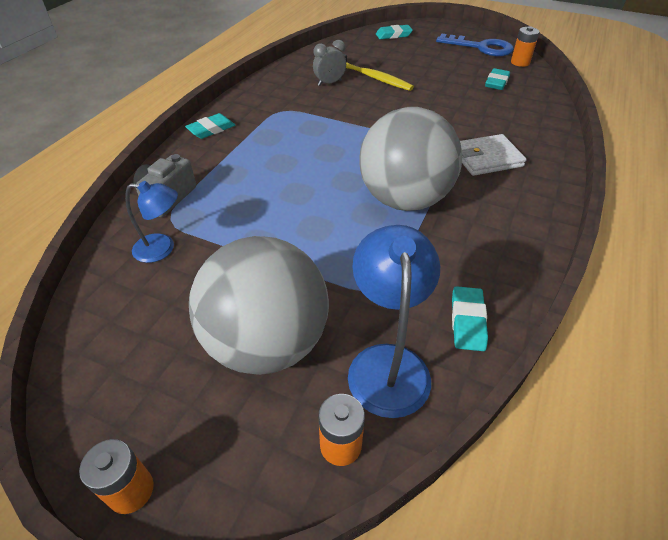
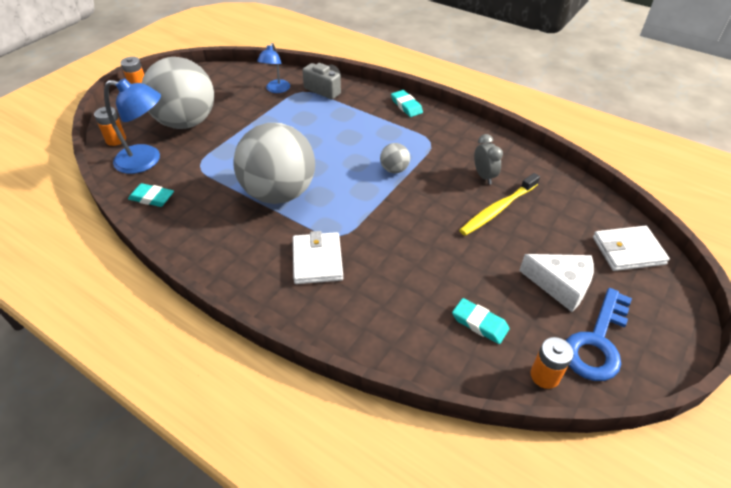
camera: 100 degrees right, 0 degrees up
(334, 128) = (394, 169): none -> grey ball
(393, 35) = (628, 250): turquoise eraser -> white wallet
(441, 56) = (560, 285): none -> white cheese

